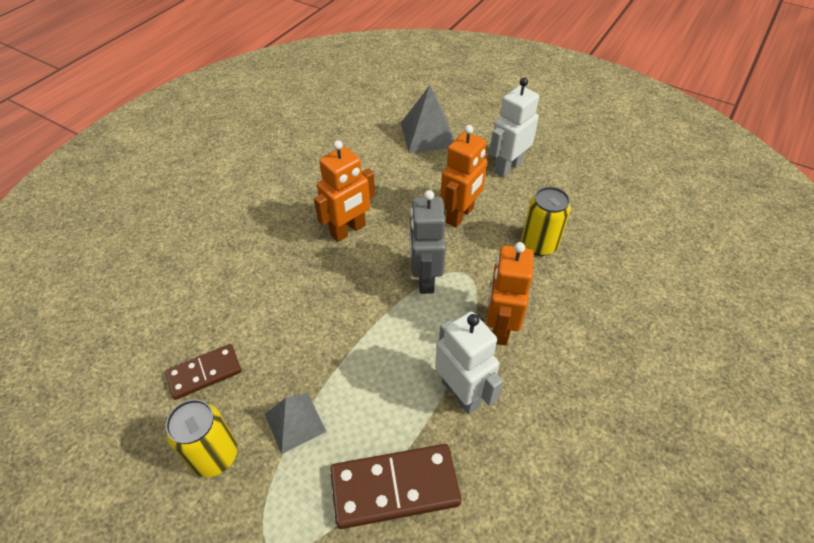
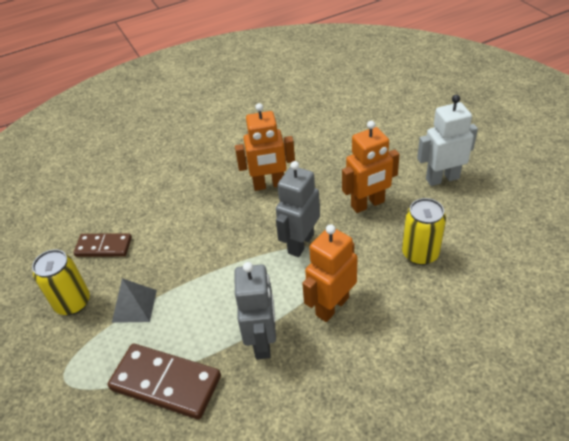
camera: 35 degrees right, 5 degrees down
(428, 134) = (390, 129): grey pyramid -> none
(461, 393) = (263, 341): white robot -> grey robot

